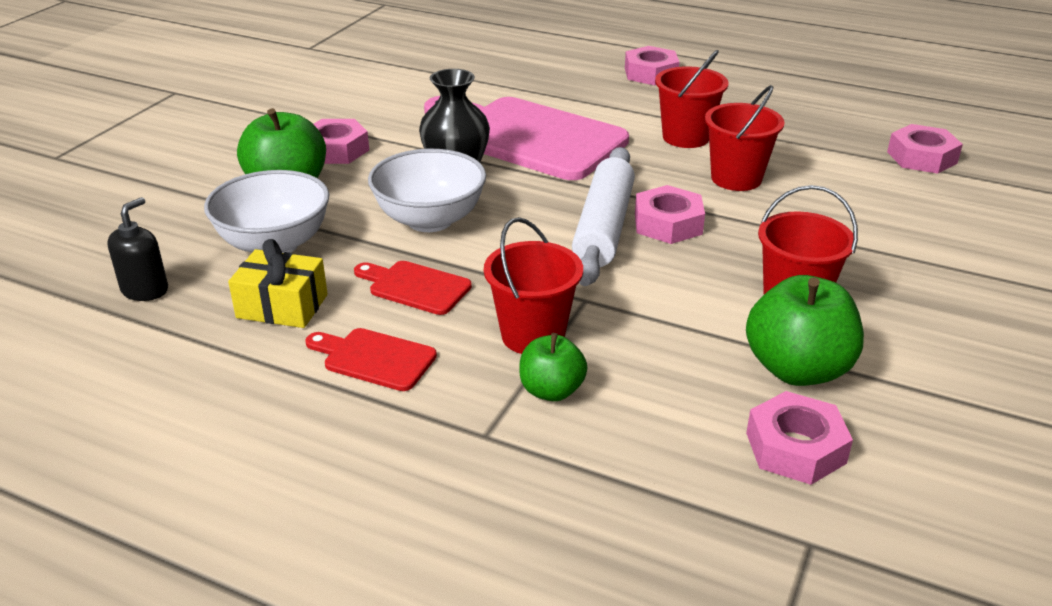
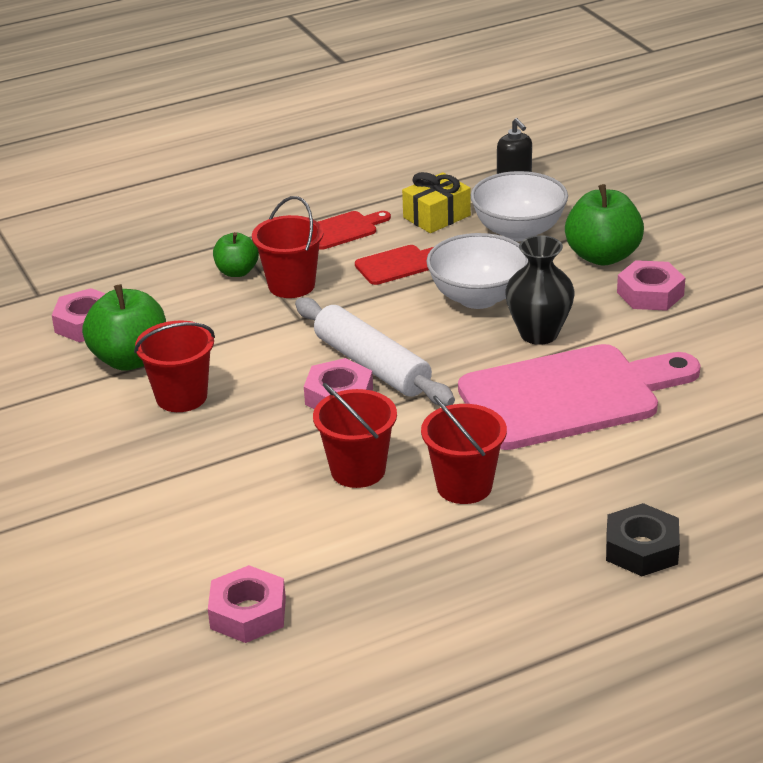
camera: 130 degrees right, 0 degrees up
(650, 73) = (641, 548): pink nut -> black nut

